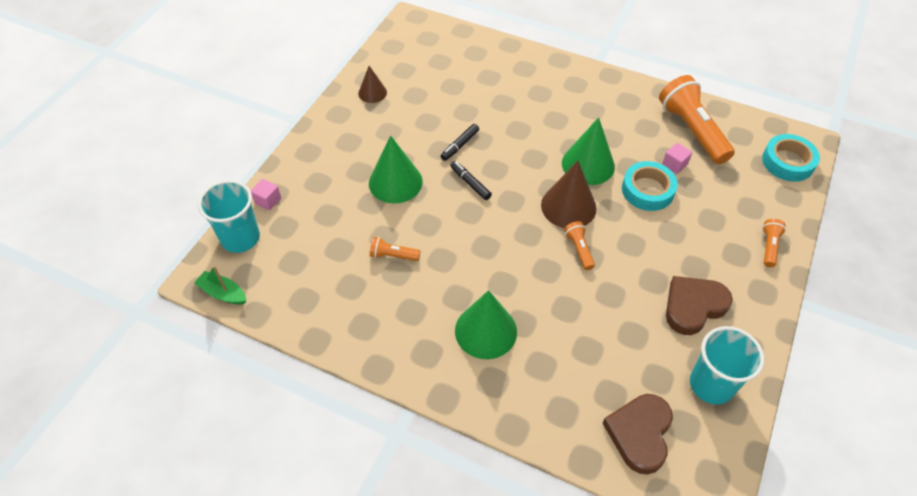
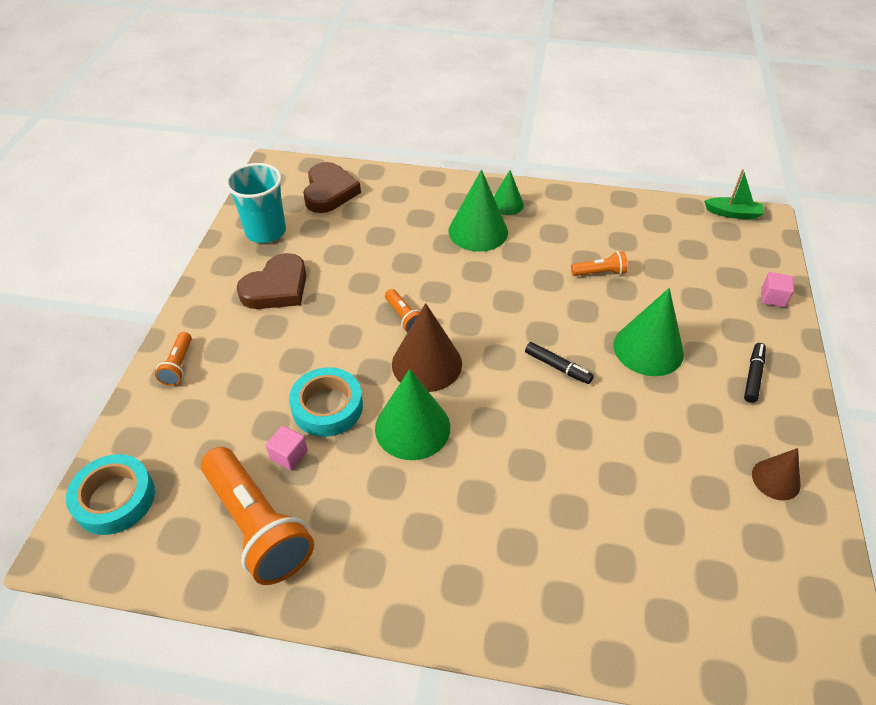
camera: 165 degrees right, 5 degrees down
(240, 238) = (763, 258): turquoise cup -> none
(442, 362) = (506, 204): none -> green cone
(460, 145) = (597, 417): black marker -> black marker (753, 376)

